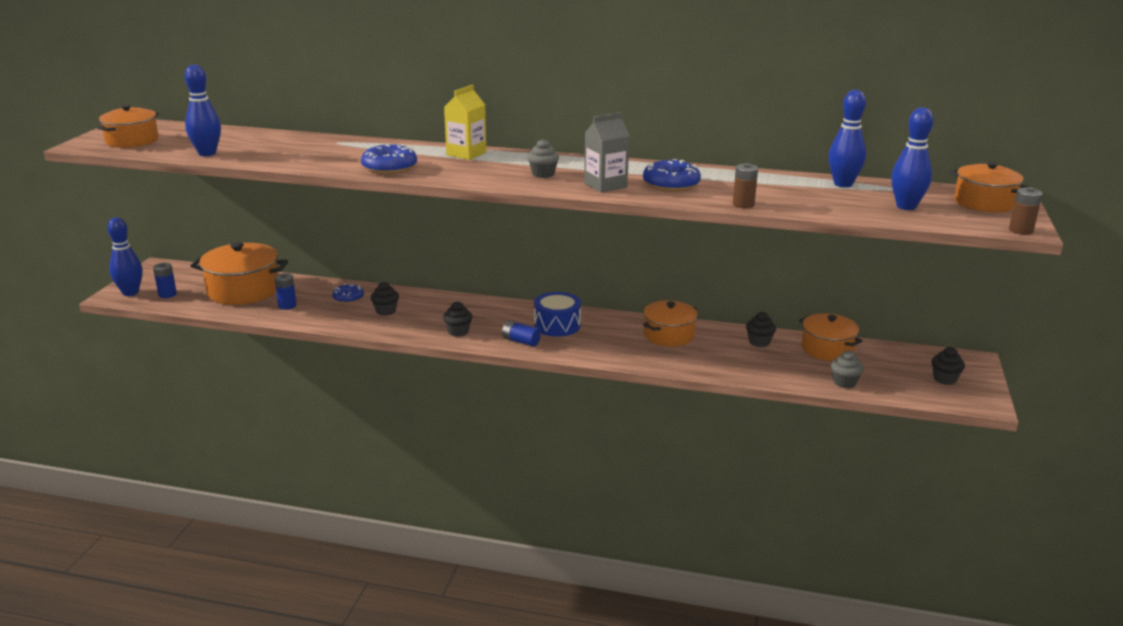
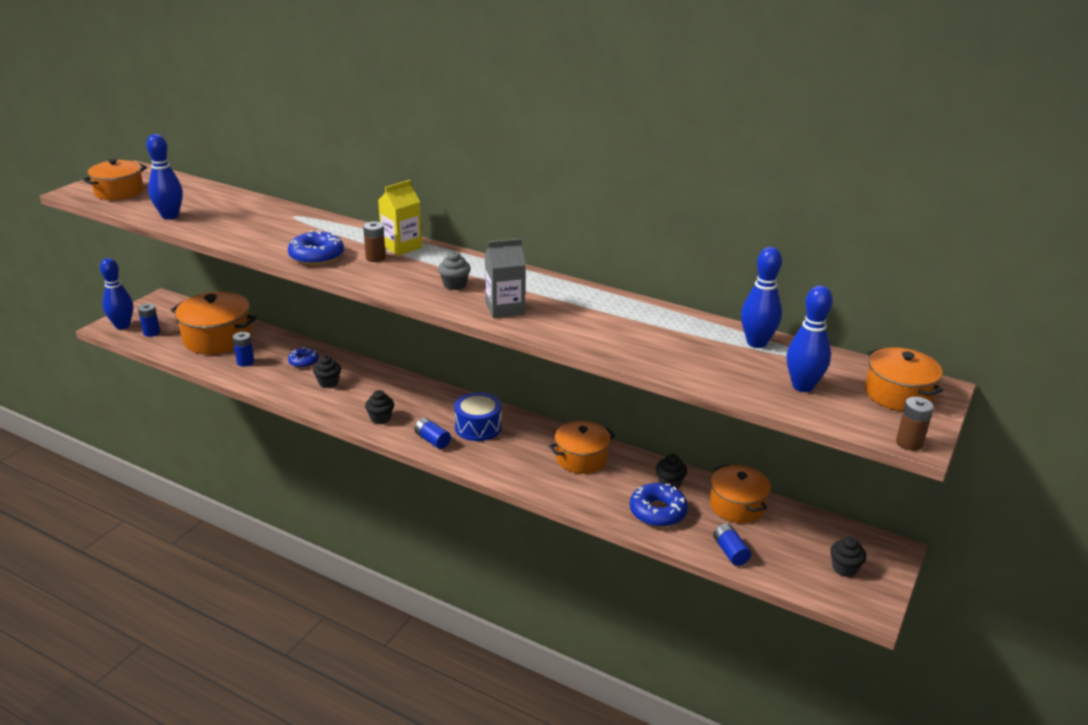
camera: 15 degrees right, 5 degrees up
(671, 184) = (572, 317): blue donut -> blue donut (657, 512)
(743, 204) = (626, 356): brown battery -> brown battery (375, 258)
(844, 382) = (730, 552): grey cupcake -> blue battery

